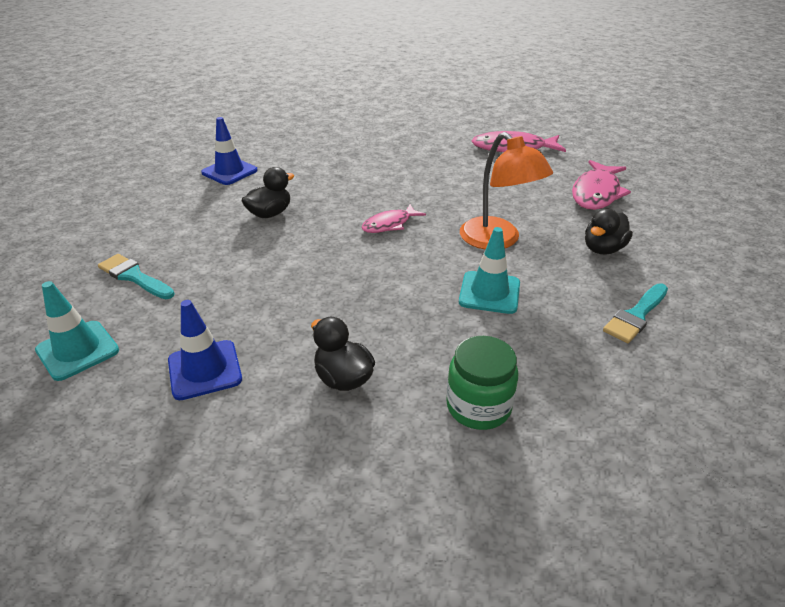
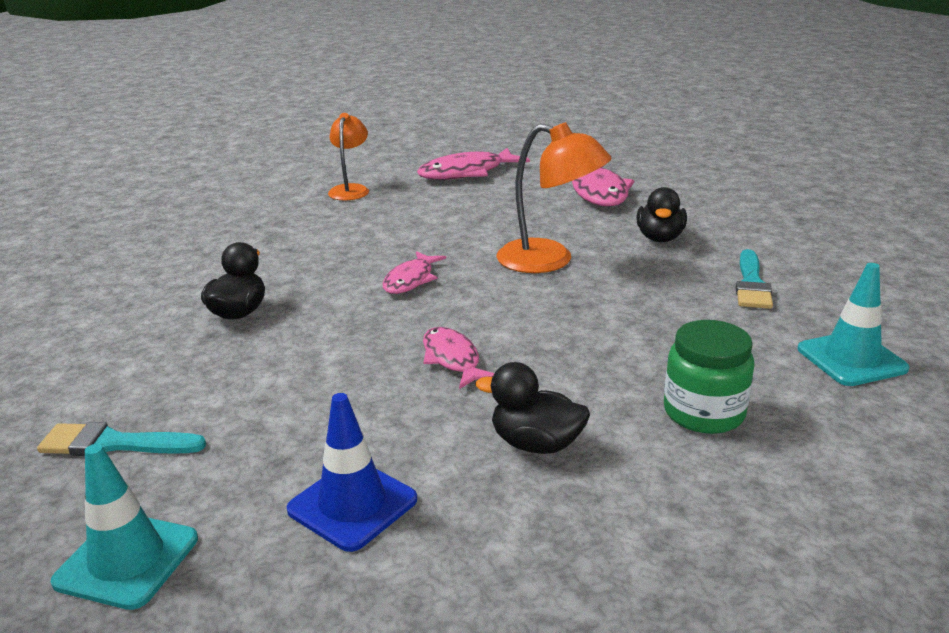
camera: 30 degrees left, 10 degrees down
(229, 172) = (120, 283): blue traffic cone -> none
(356, 294) = (452, 359): none -> pink fish
(420, 141) = (350, 190): none -> orange lamp
(489, 292) = (596, 309): turquoise traffic cone -> turquoise traffic cone (851, 359)

